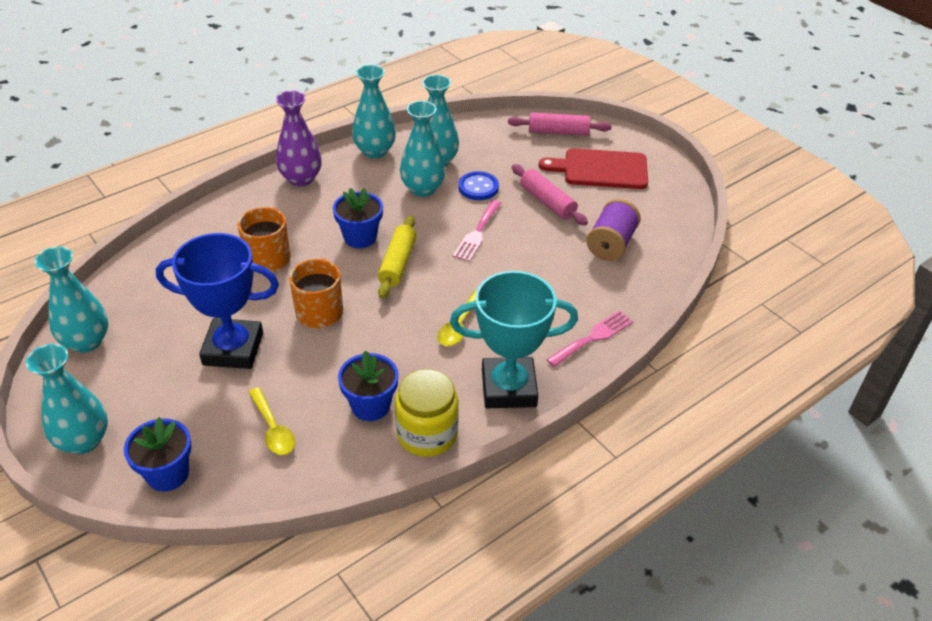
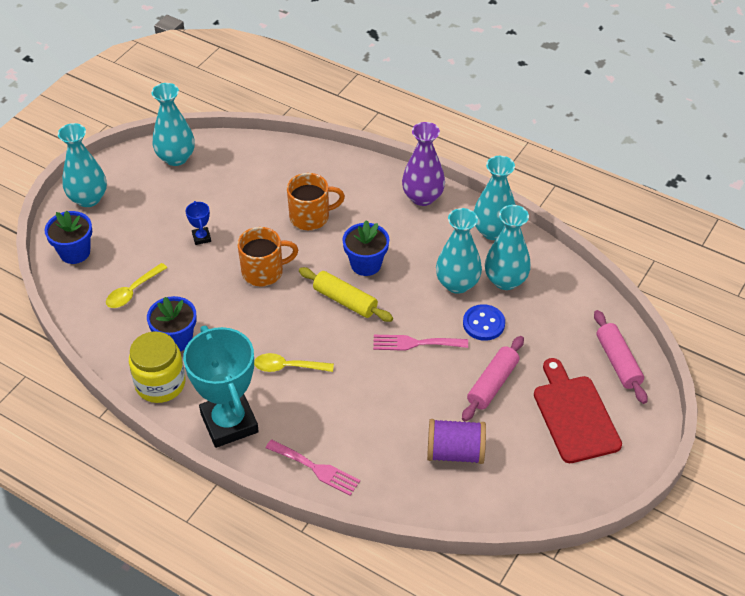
camera: 70 degrees right, 5 degrees up
(233, 349) = (201, 237): blue trophy -> blue trophy, size x0.40
(397, 263) = (345, 301): yellow rolling pin -> yellow rolling pin turned 45 degrees clockwise

